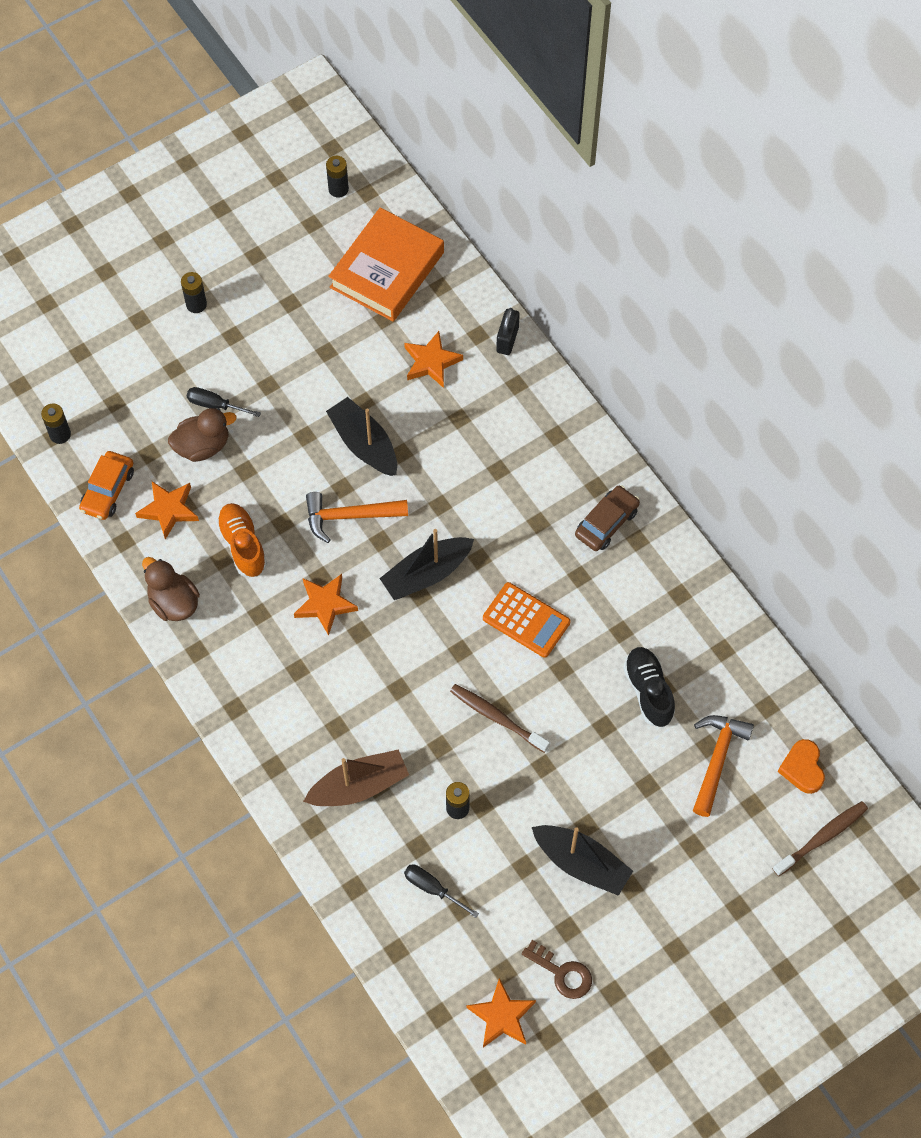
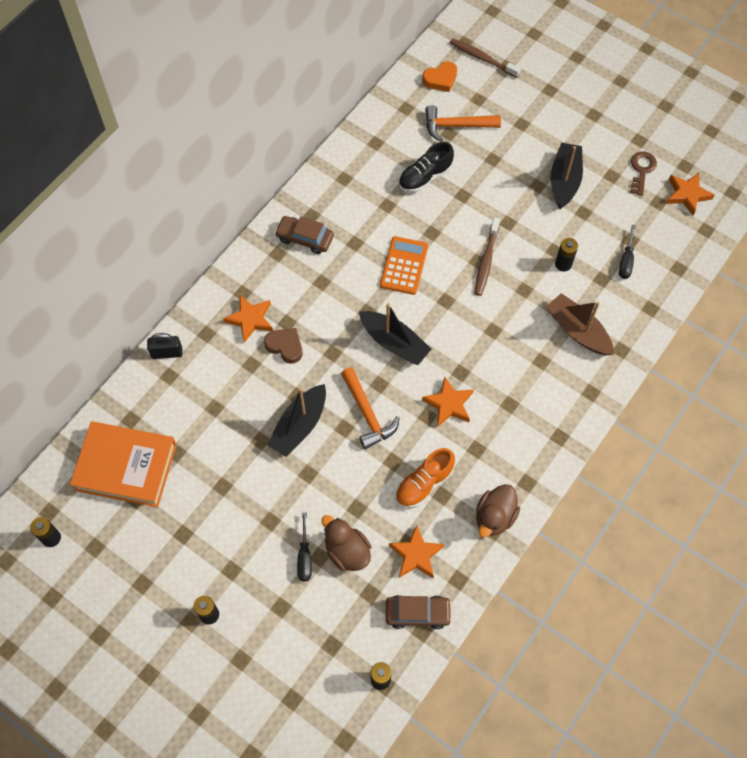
camera: 110 degrees left, 0 degrees up
(108, 490) = (417, 613): orange car -> brown car
(431, 362) = (206, 402): orange star -> orange star (250, 319)
(468, 459) = (285, 346): none -> brown heart

